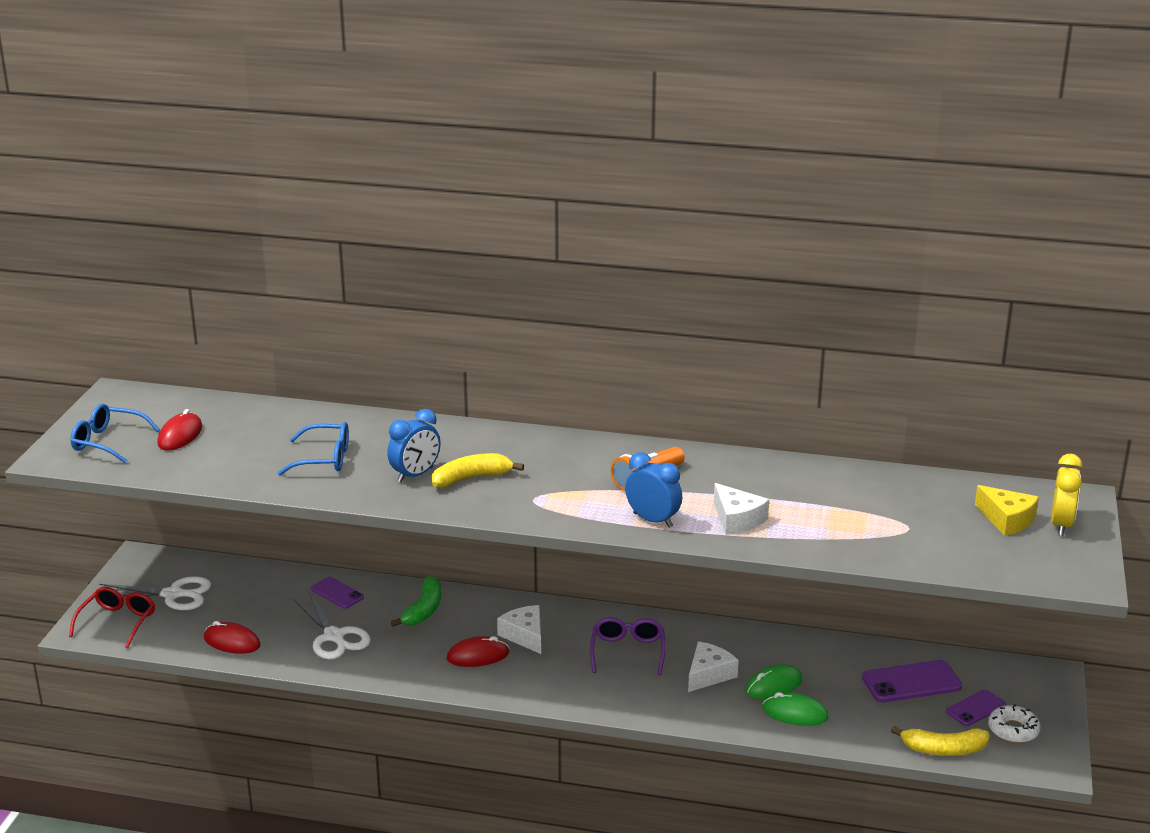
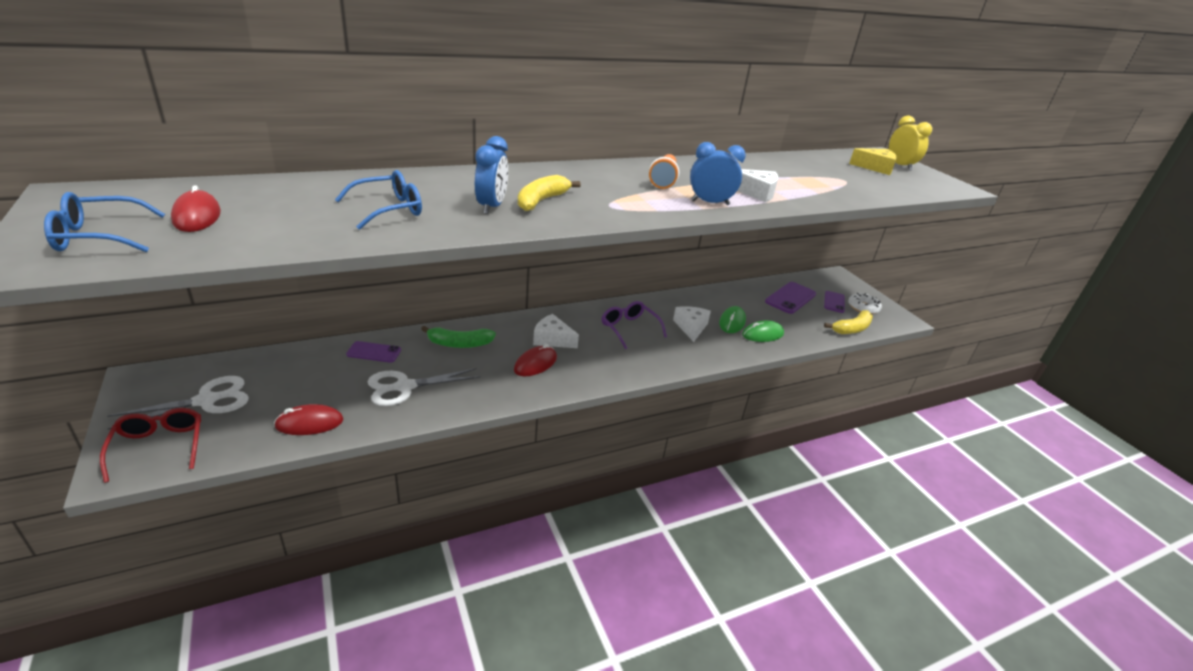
camera: 40 degrees left, 5 degrees up
(334, 636) = (405, 387): white scissors -> white scissors turned 135 degrees clockwise
(424, 610) = (459, 344): green banana -> green banana turned 105 degrees clockwise

